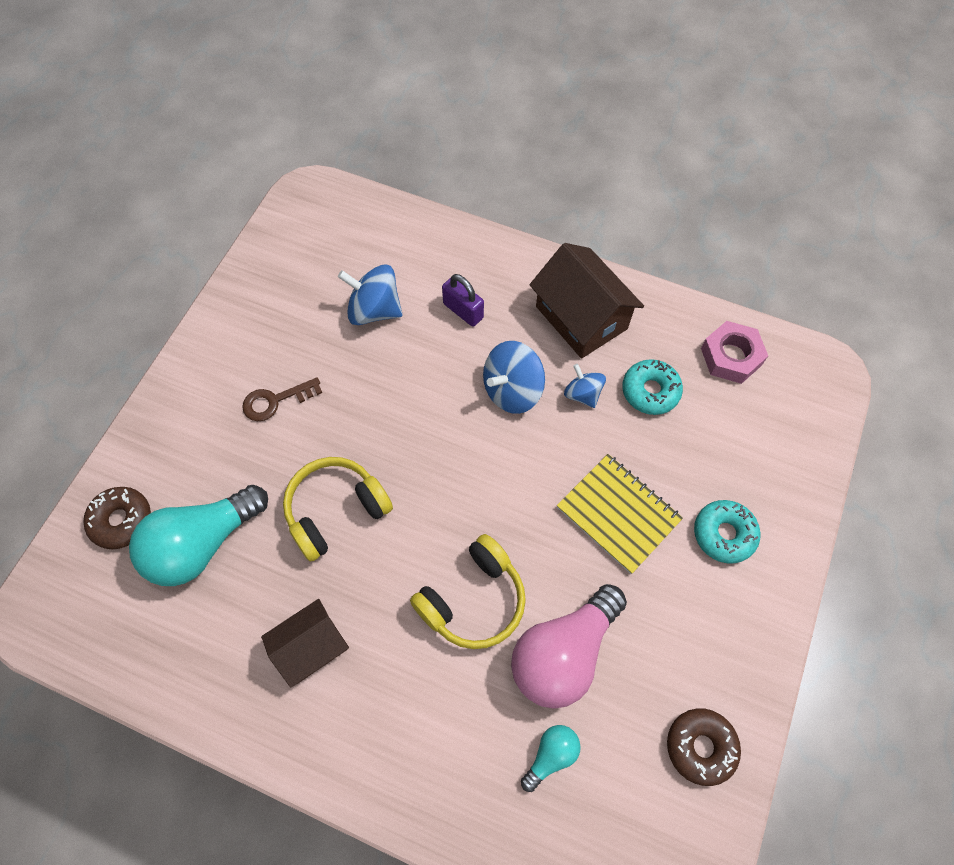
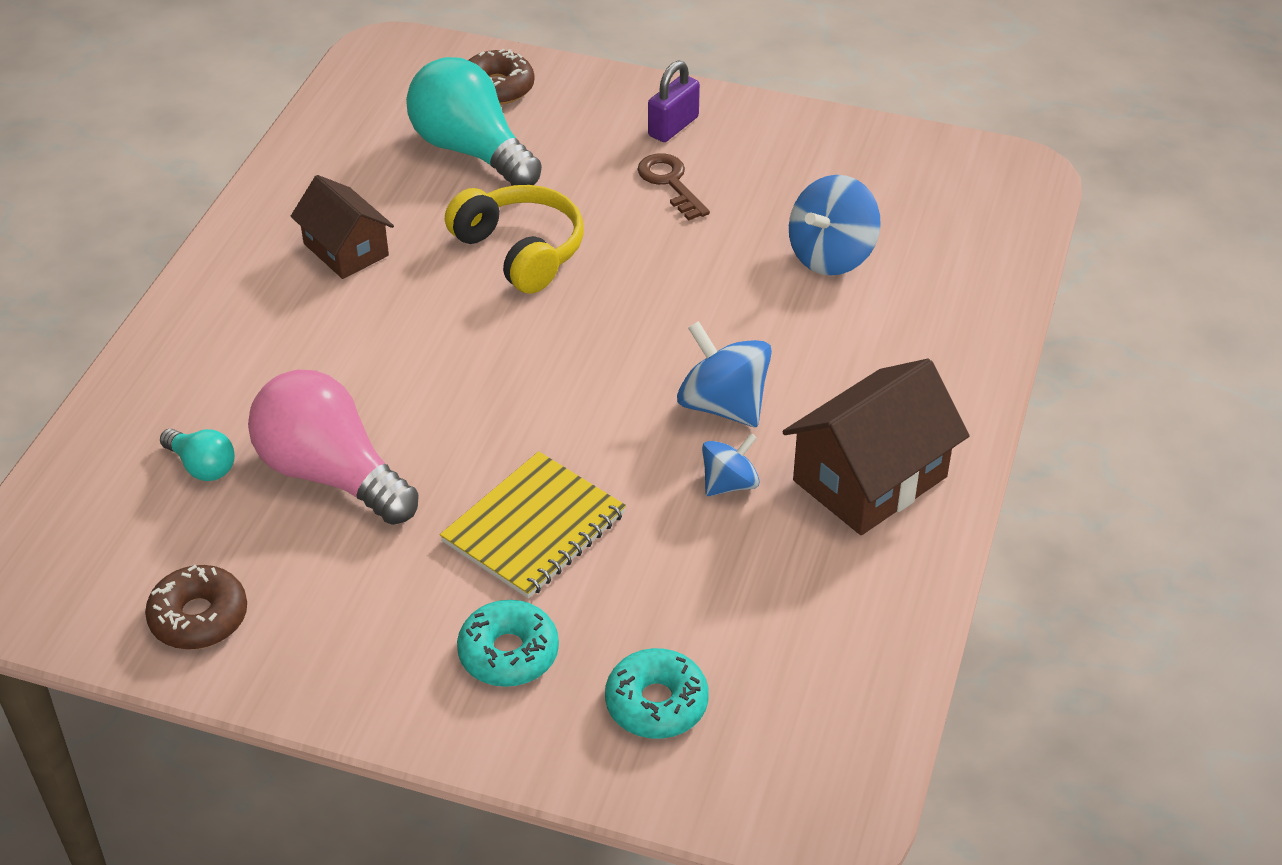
camera: 85 degrees right, 20 degrees down
(374, 310) = (831, 255): blue spinning top -> blue spinning top turned 150 degrees counterclockwise
(463, 311) = (851, 345): purple padlock -> purple padlock (673, 126)
(473, 599) = (404, 383): yellow headphones -> none
(650, 391) = (748, 565): turquoise donut -> turquoise donut (656, 703)
(731, 356) = (834, 673): pink nut -> none

